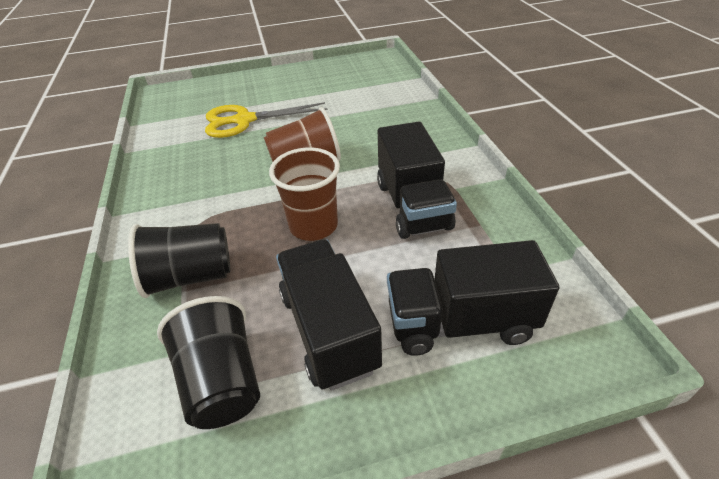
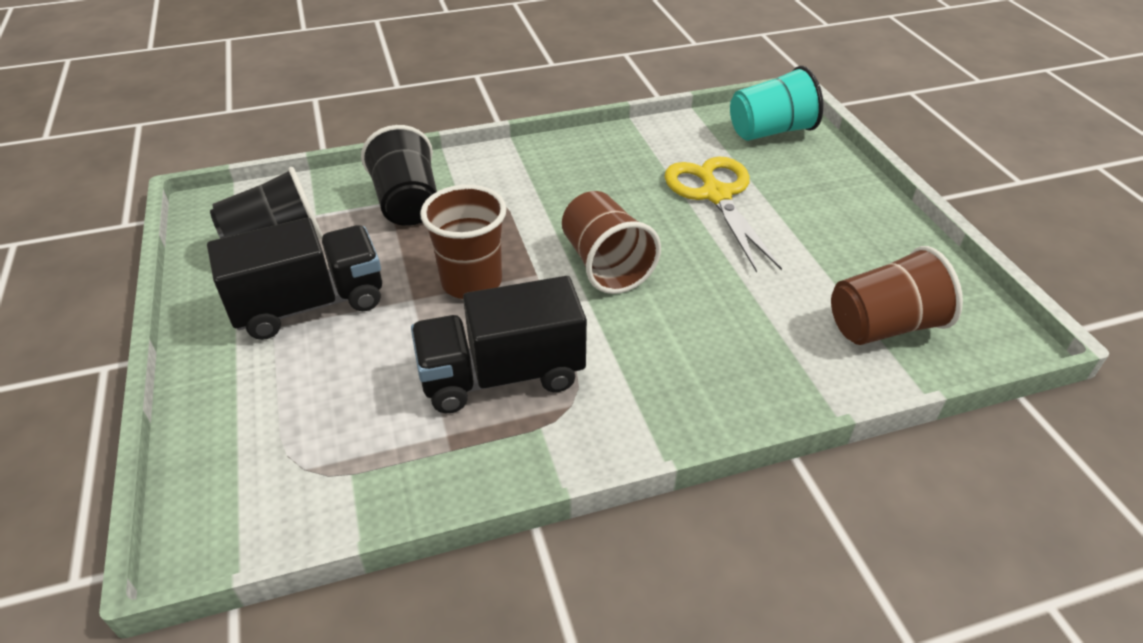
camera: 85 degrees right, 0 degrees up
(182, 98) = (770, 131): none -> turquoise cup
(371, 82) = (883, 326): none -> brown cup
(460, 322) = (286, 410): black truck -> none

